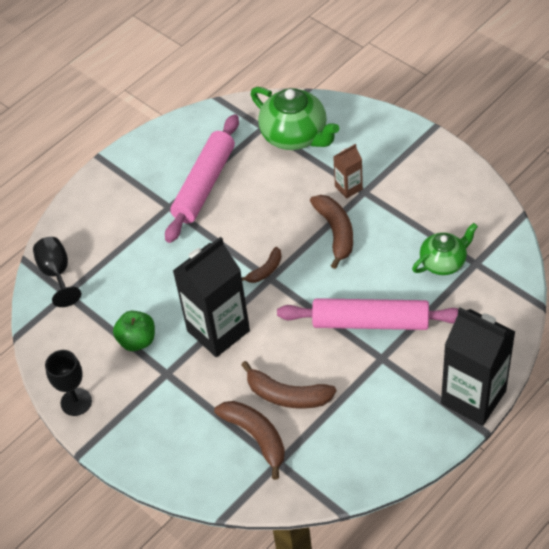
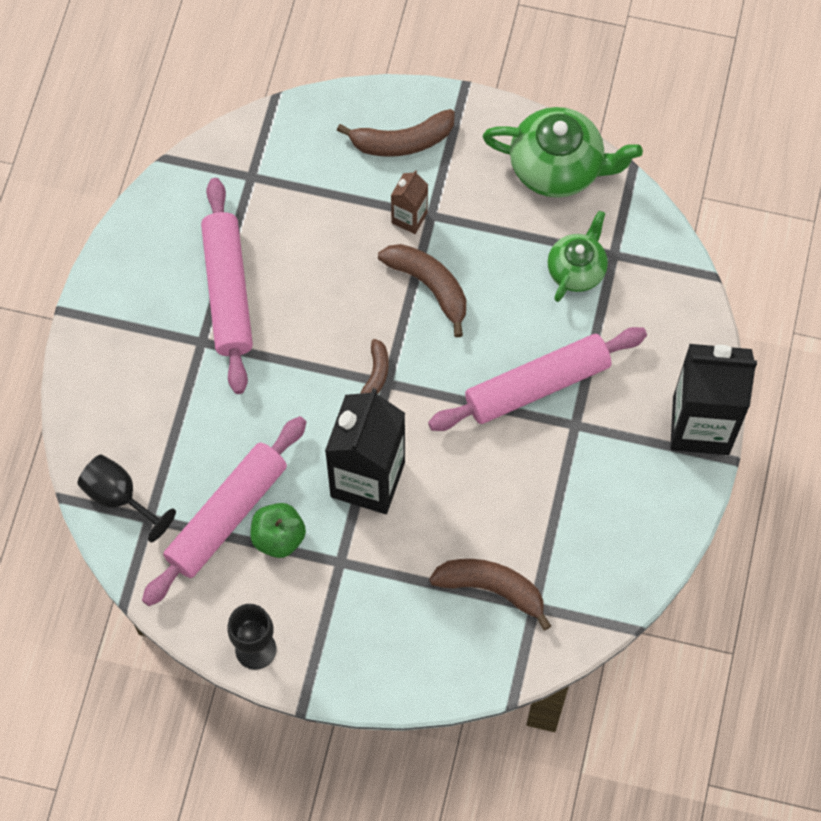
camera: 35 degrees left, 15 degrees up
(114, 313) = (227, 515): none -> pink rolling pin
(287, 395) = (496, 521): brown banana -> brown banana (402, 141)
(295, 136) = (300, 172): green teapot -> green teapot (558, 167)

